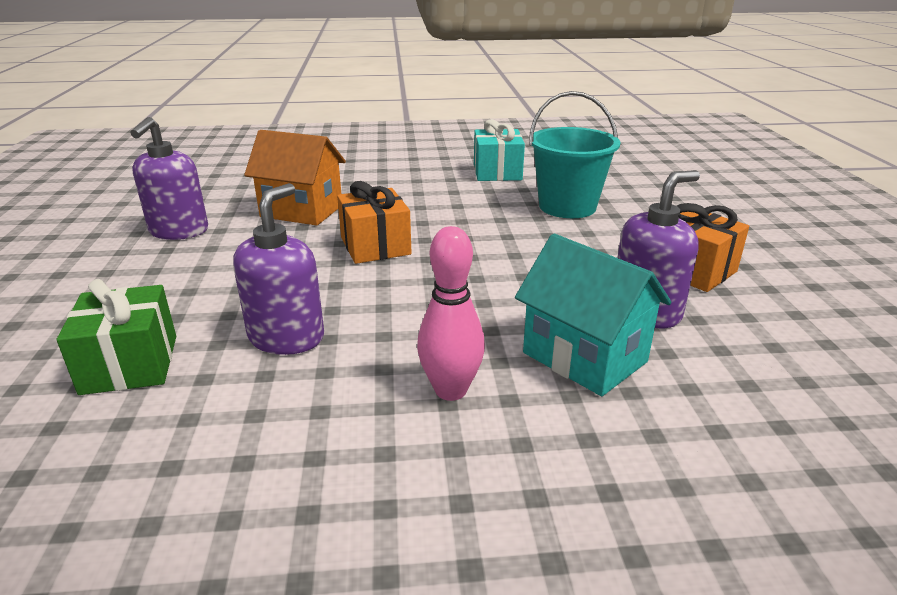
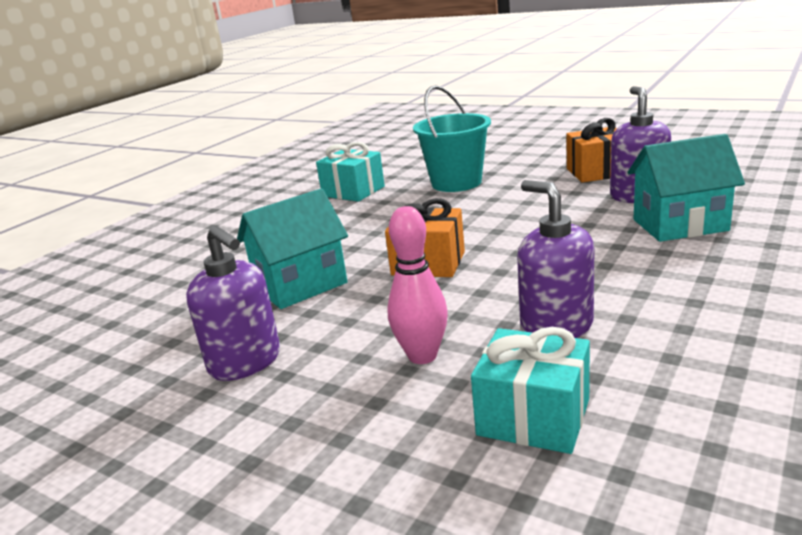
camera: 50 degrees left, 5 degrees down
(130, 364) = (533, 417): green gift -> turquoise gift
(301, 211) = (301, 286): orange house -> turquoise house
(450, 390) = (689, 274): pink bowling pin -> pink bowling pin (422, 356)

